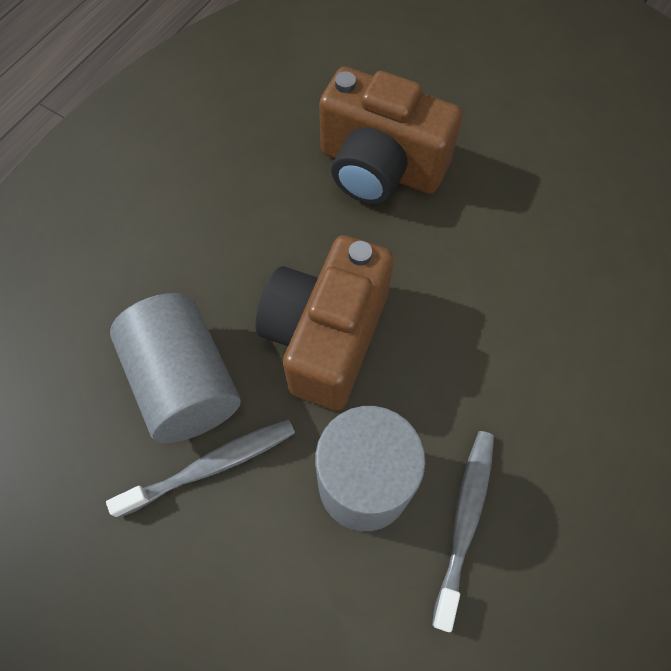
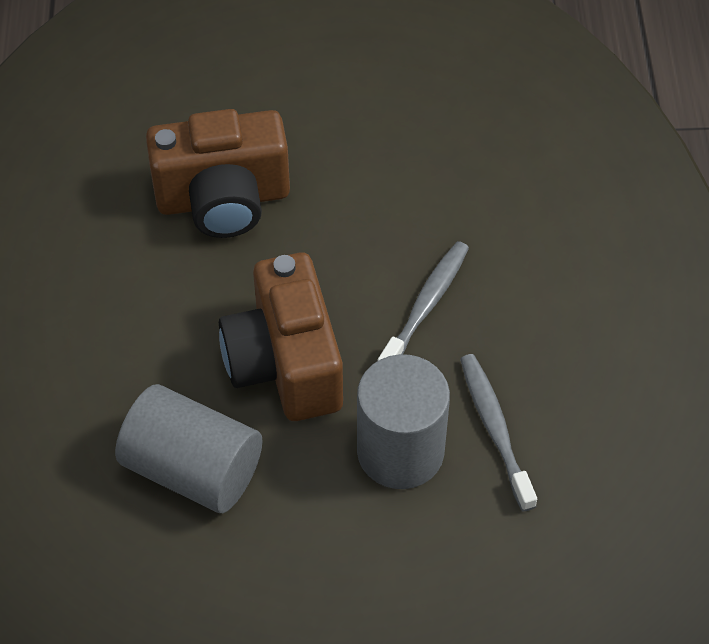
camera: 35 degrees left, 10 degrees down
(211, 466) = (267, 515): grey toothbrush -> grey toothbrush (425, 306)

